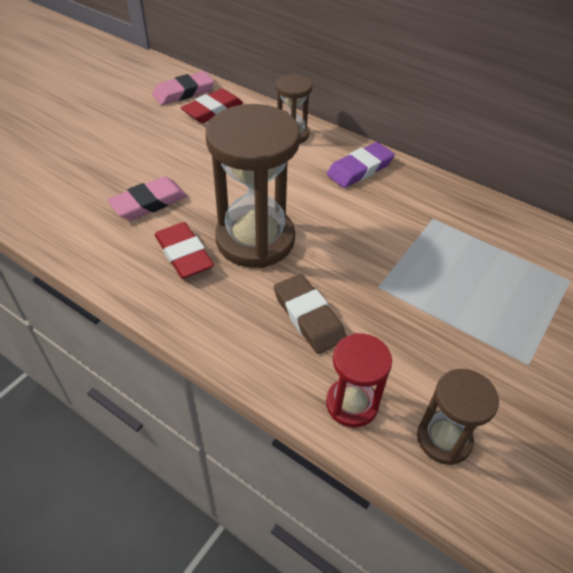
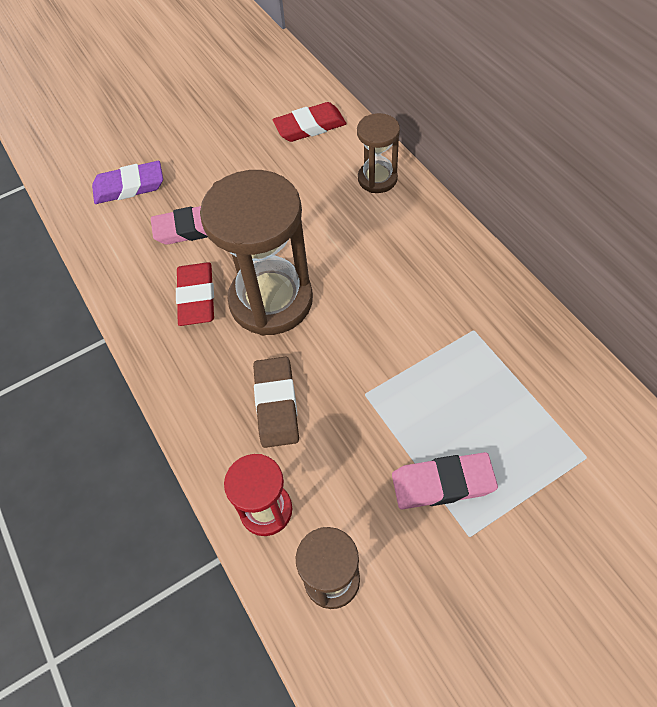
camera: 30 degrees right, 10 degrees up
(183, 92) = (291, 96): pink eraser -> pink eraser (442, 483)
(360, 169) = (428, 243): purple eraser -> purple eraser (129, 186)

